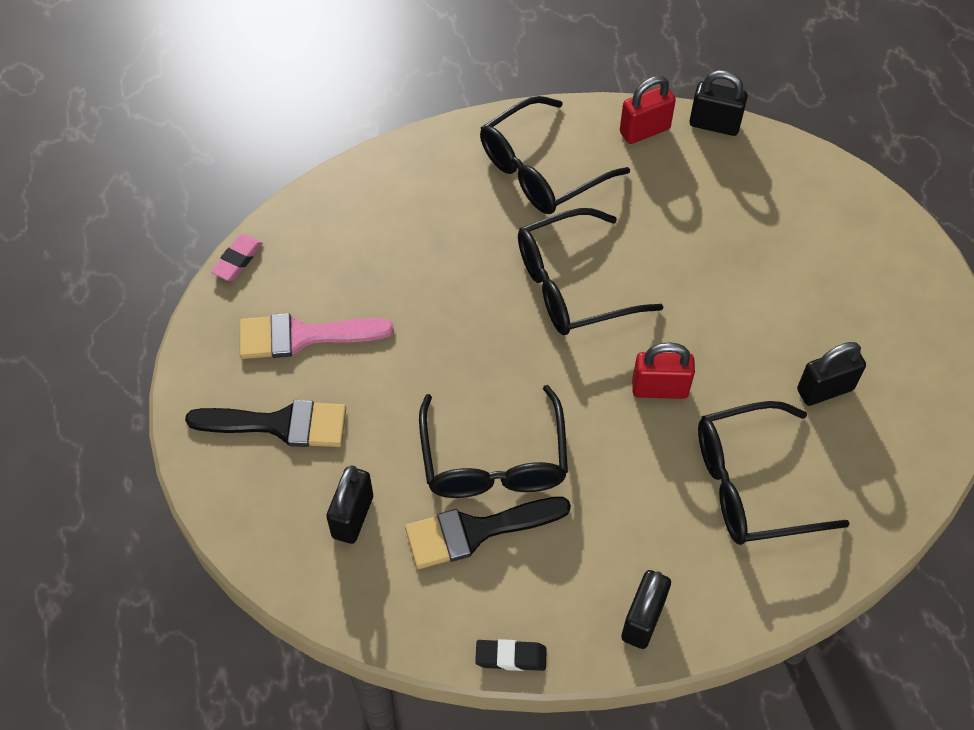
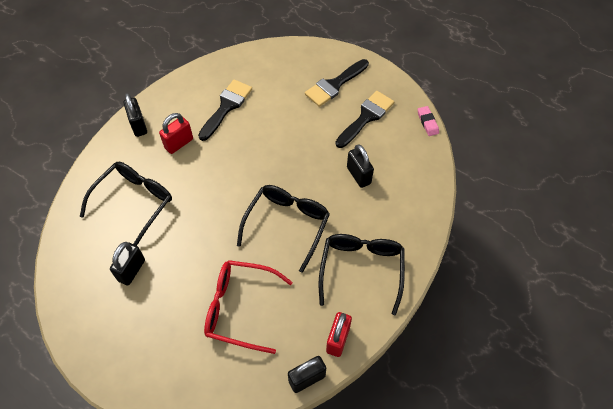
camera: 135 degrees right, 0 degrees up
(303, 336) = (366, 117): pink brush -> black brush
(352, 517) = (274, 79): black padlock -> black padlock (358, 175)
(494, 460) = (245, 133): black glasses -> none
(511, 657) = (175, 82): black eraser -> none
(660, 388) = (206, 211): red padlock -> red padlock (179, 143)
(724, 241) = (239, 308): none -> red glasses

